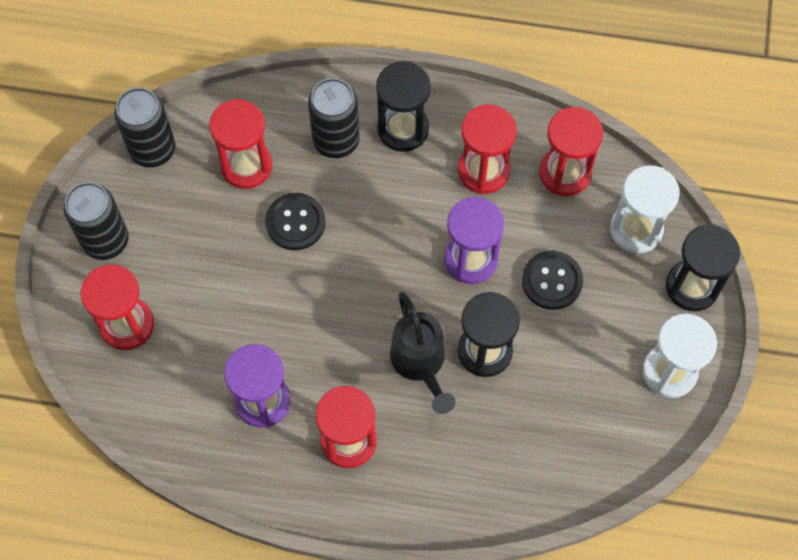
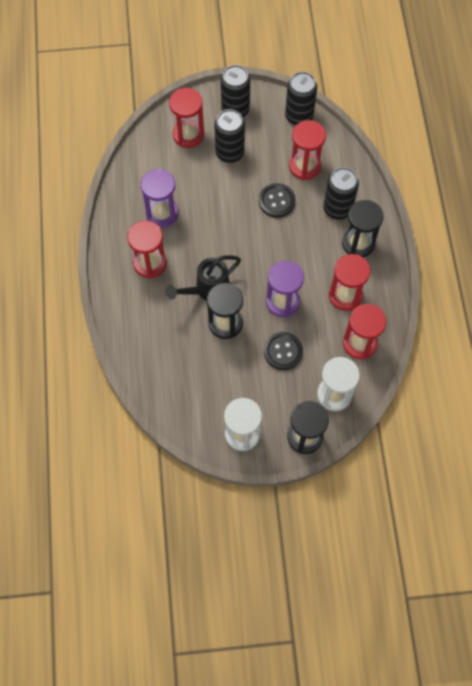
camera: 75 degrees right, 0 degrees up
(184, 269) = (230, 153): none -> black can

